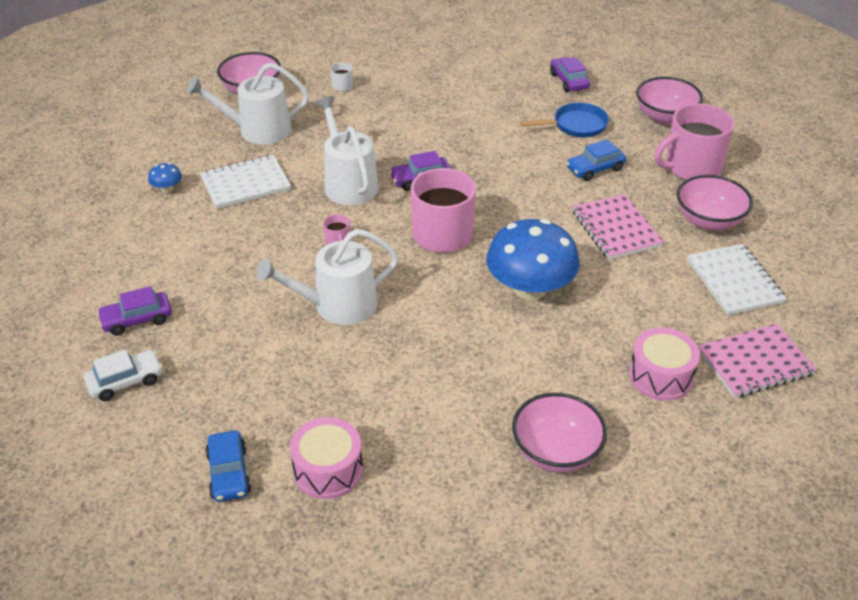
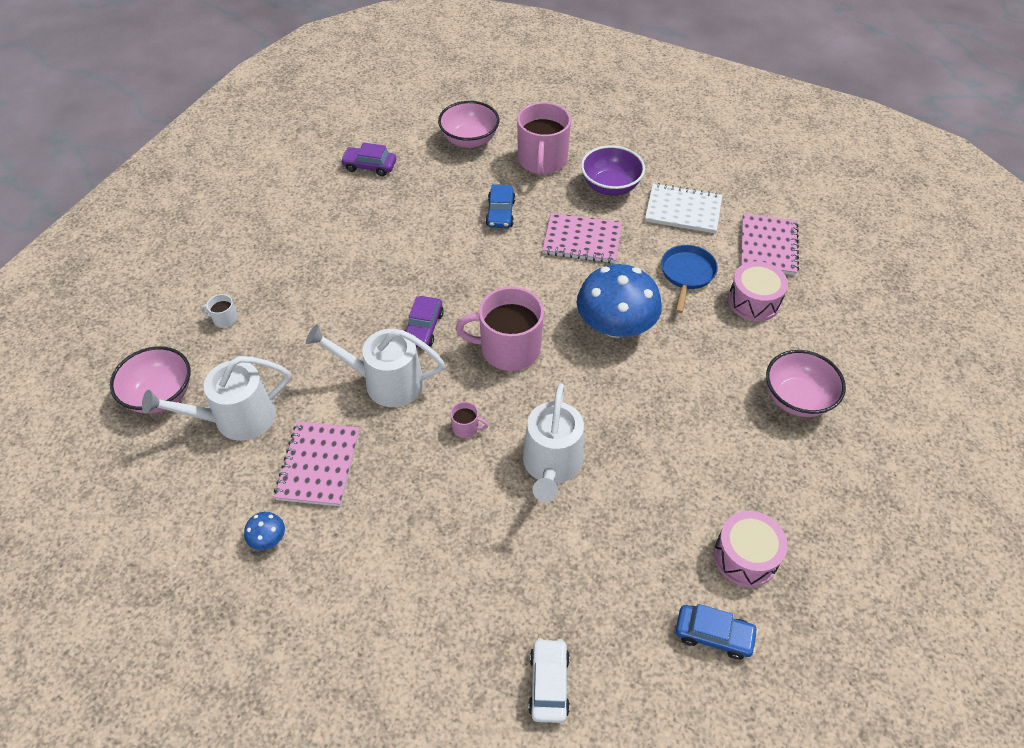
camera: 60 degrees left, 10 degrees up
(137, 319) = (464, 642): purple car -> none
(245, 184) = (319, 465): white notebook -> pink notebook
(258, 130) = (236, 418): white watering can -> white watering can turned 45 degrees clockwise
(576, 125) = (434, 194): blue pan -> blue pan (687, 274)
(708, 221) = (610, 186): pink bowl -> purple bowl

